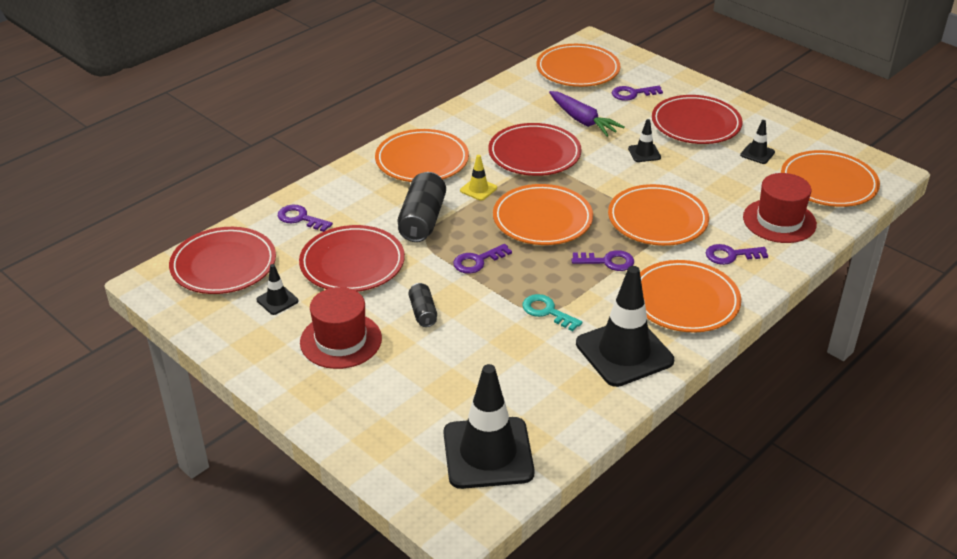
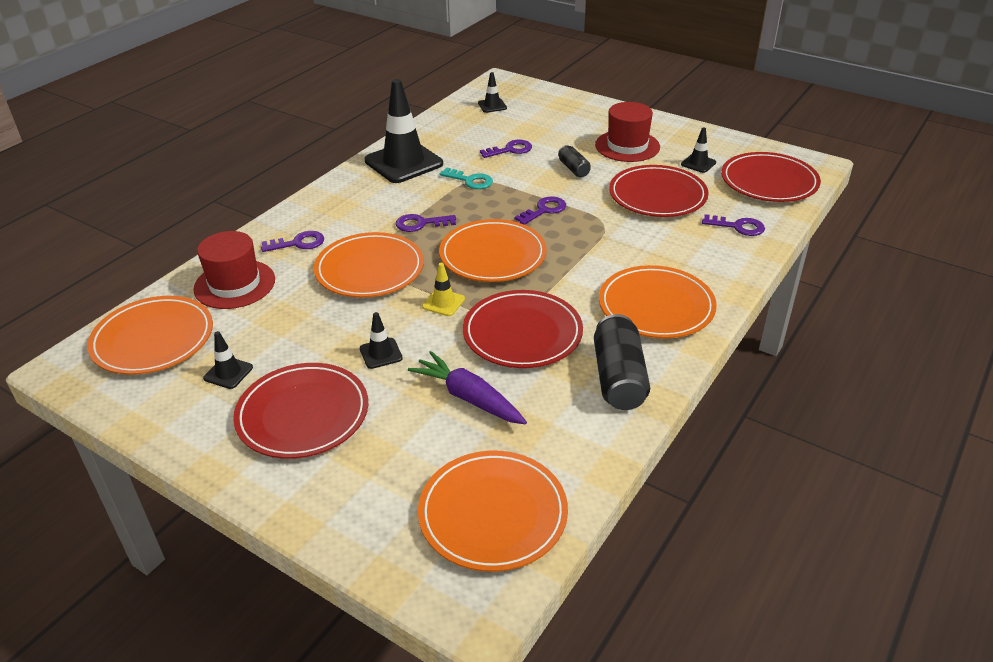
camera: 170 degrees right, 0 degrees up
(422, 220) = (616, 239): black can -> black can (618, 378)
(478, 189) = (573, 279): yellow traffic cone -> yellow traffic cone (443, 303)
(488, 453) = (492, 106): black traffic cone -> black traffic cone, size x0.45
(632, 94) = (396, 465): purple key -> purple key (510, 150)
(684, 301) = (350, 201): orange plate -> none

